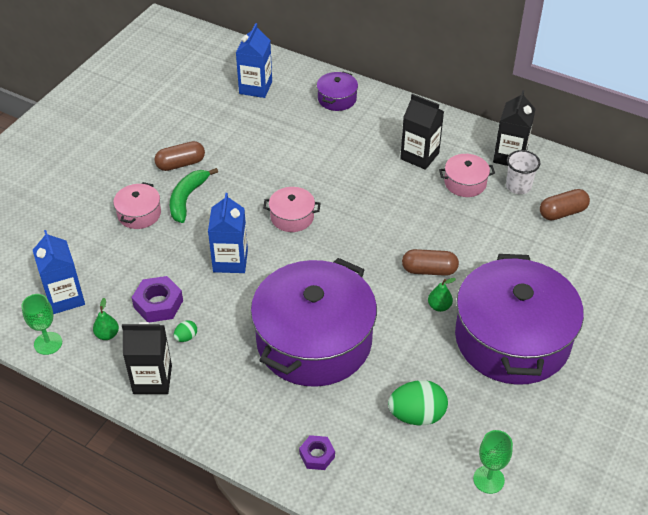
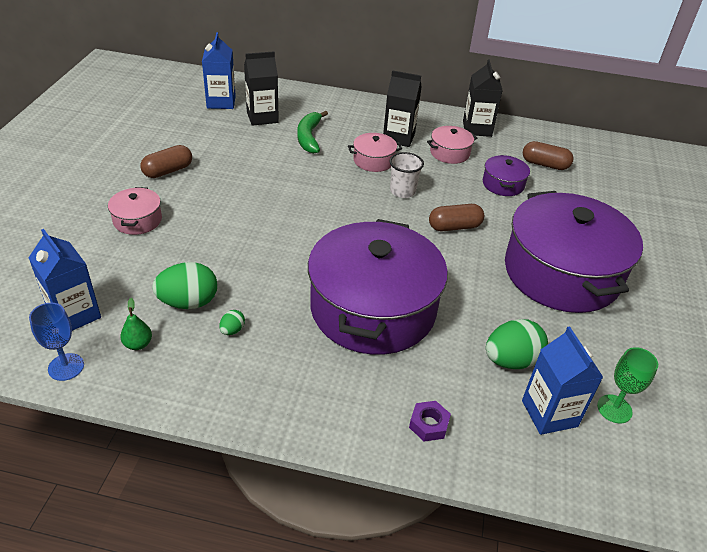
camera: 20 degrees left, 5 degrees down
(48, 343) = (66, 367): green goblet -> blue goblet
(152, 379) = (208, 382): black carton -> black carton (262, 117)
(158, 304) = (188, 302): purple nut -> green egg
(187, 199) = (185, 200): green banana -> green banana (309, 137)
(230, 261) = (253, 248): blue carton -> blue carton (549, 413)
(292, 217) = (301, 201): pink pot -> pink pot (373, 160)
(337, 99) = (302, 103): purple pot -> purple pot (503, 184)
(439, 306) = (480, 256): green pear -> none
(518, 186) = (497, 150): white cup -> white cup (402, 191)
(562, 212) = (545, 164): brown capsule -> brown capsule turned 60 degrees clockwise

